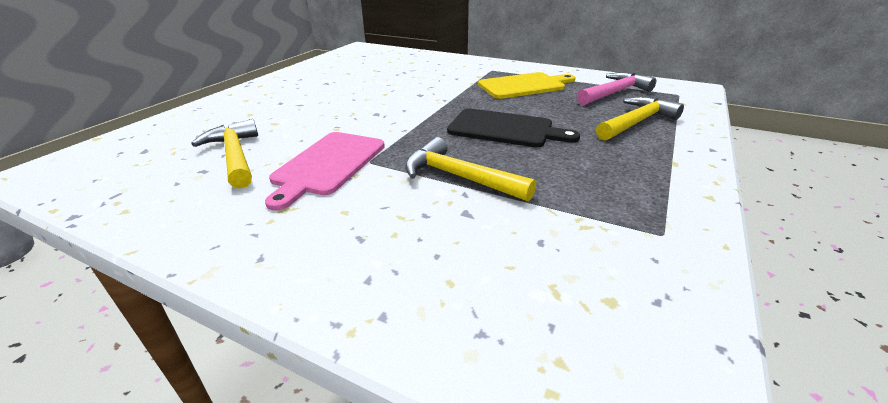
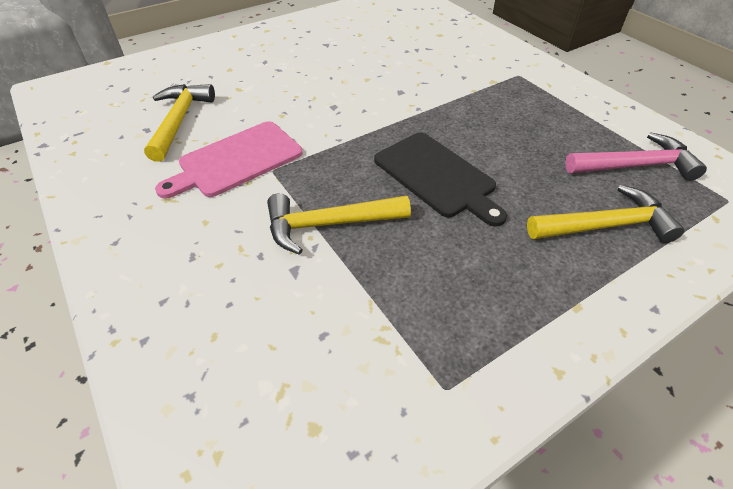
camera: 30 degrees right, 15 degrees up
(460, 177) = (329, 224): yellow hammer -> yellow hammer turned 75 degrees counterclockwise
(524, 86) = (530, 115): yellow cutting board -> none

